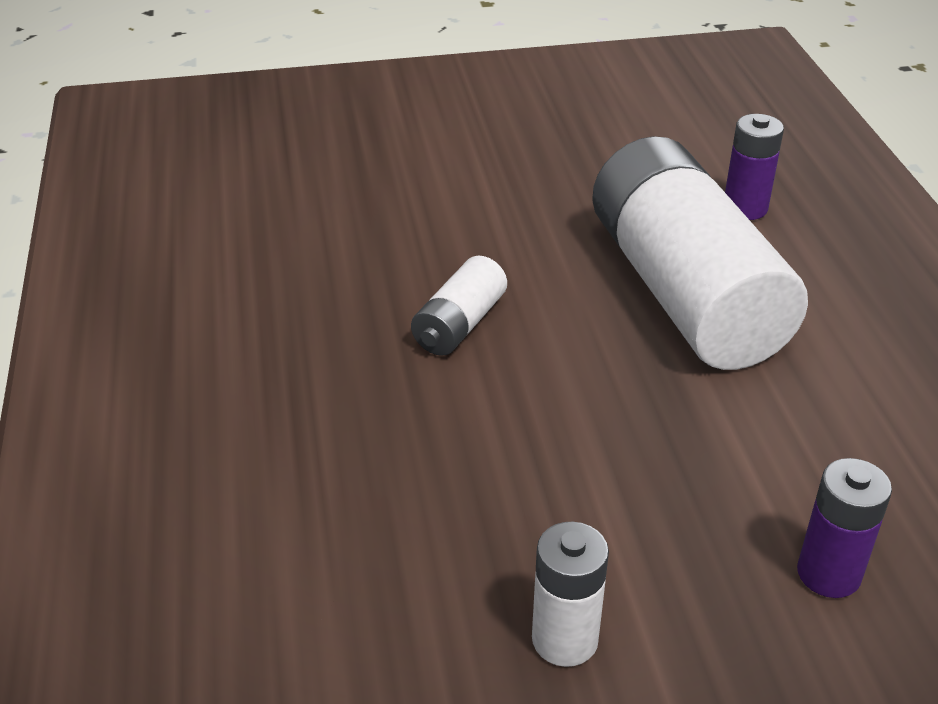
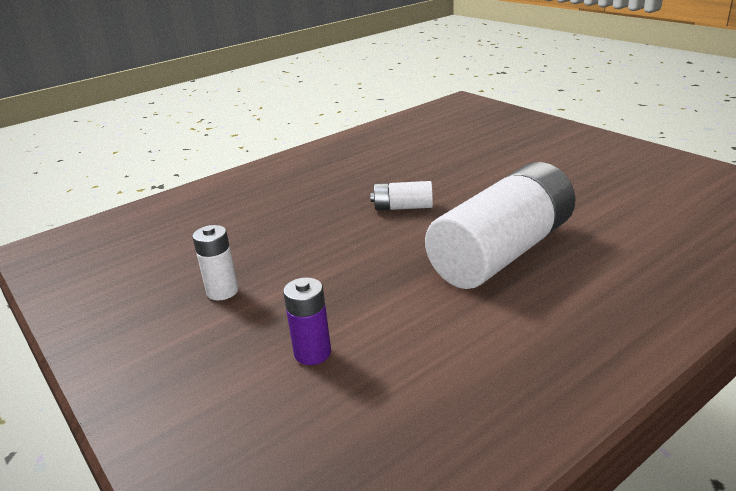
camera: 65 degrees right, 10 degrees down
(745, 208) = (614, 248): purple battery -> none

